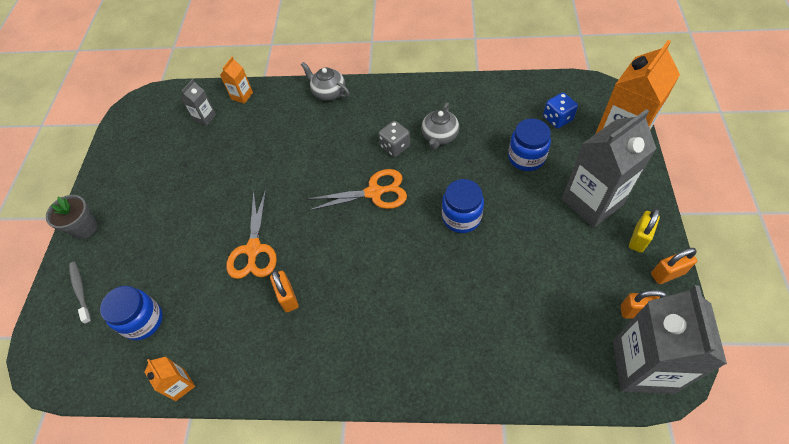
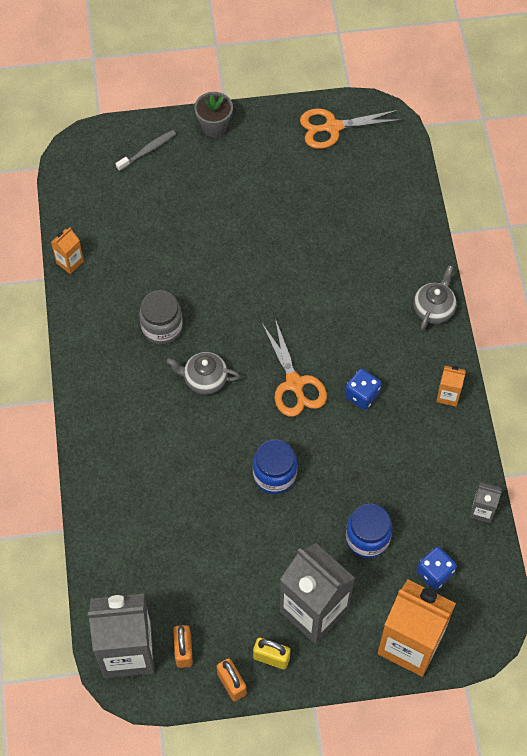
camera: 75 degrees right, 5 degrees up
(143, 321) = (124, 212): blue jar -> none
(205, 118) = (373, 189): grey carton -> grey carton (482, 510)
(242, 96) = (412, 217): orange carton -> orange carton (448, 395)
(253, 249) = (210, 284): orange scissors -> orange scissors (332, 127)
(288, 297) = (162, 327): orange padlock -> grey jar
(395, 146) = (362, 395): grey dice -> blue dice
(439, 137) = (384, 441): grey teapot -> grey teapot (204, 379)

